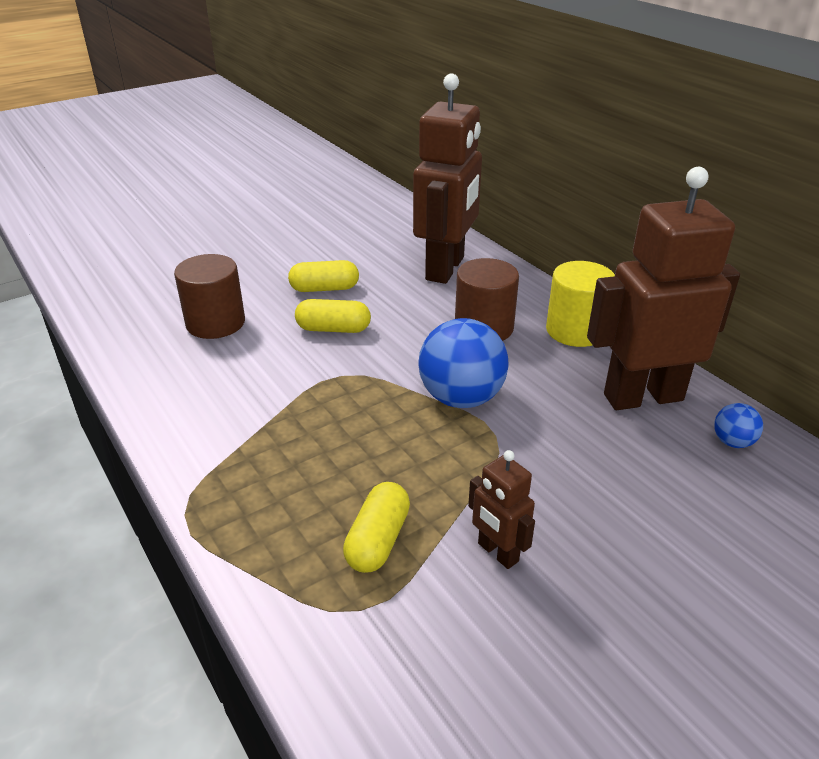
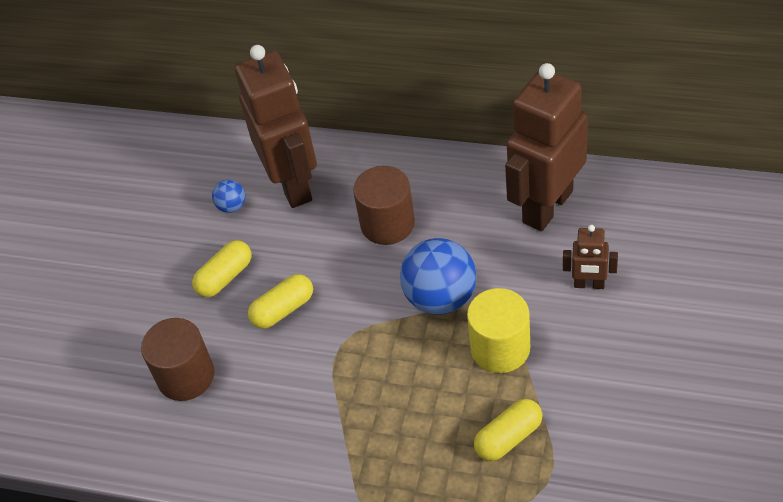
camera: 35 degrees left, 15 degrees up
(378, 540) = (508, 437): yellow capsule -> yellow capsule turned 75 degrees clockwise
(497, 553) = (578, 388): brown robot -> brown robot (589, 284)
(575, 330) = (451, 178): yellow cylinder -> yellow cylinder (500, 348)
(732, 442) = (626, 203): blue ball -> blue ball (232, 206)

